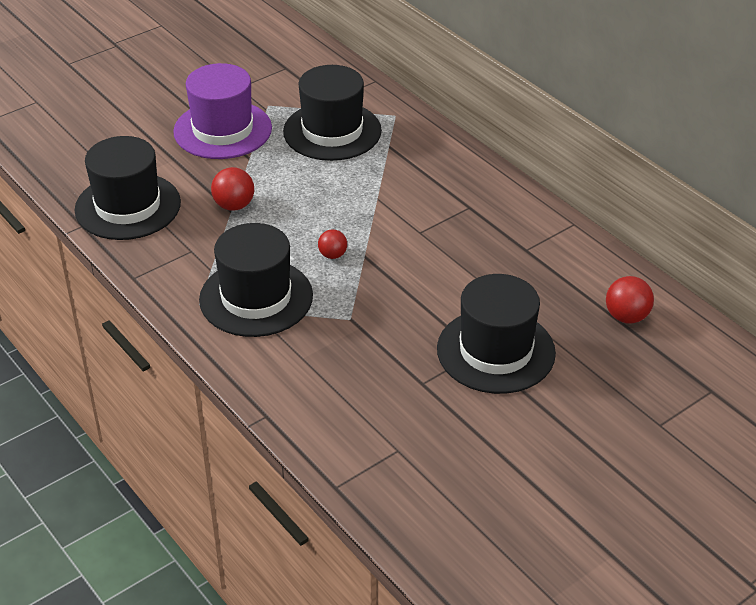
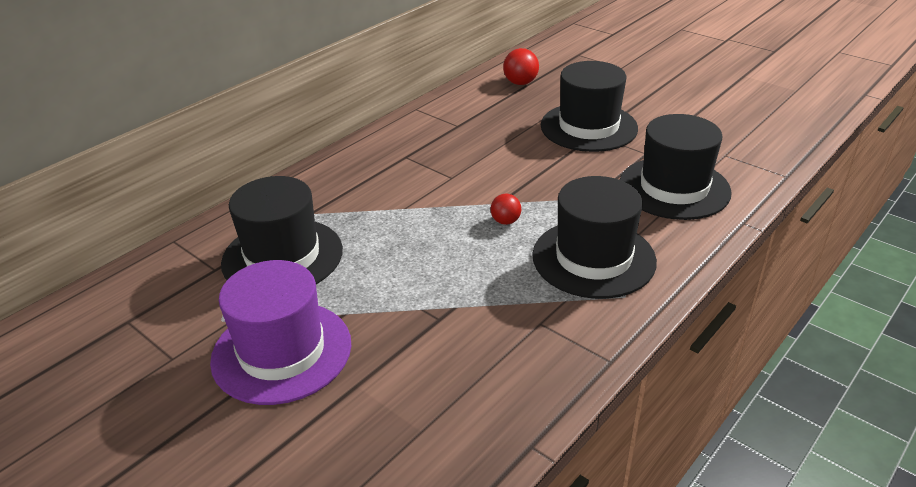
camera: 100 degrees left, 5 degrees down
(128, 206) = (473, 406): black hat -> black hat (674, 188)
(234, 205) = (444, 306): red ball -> none

